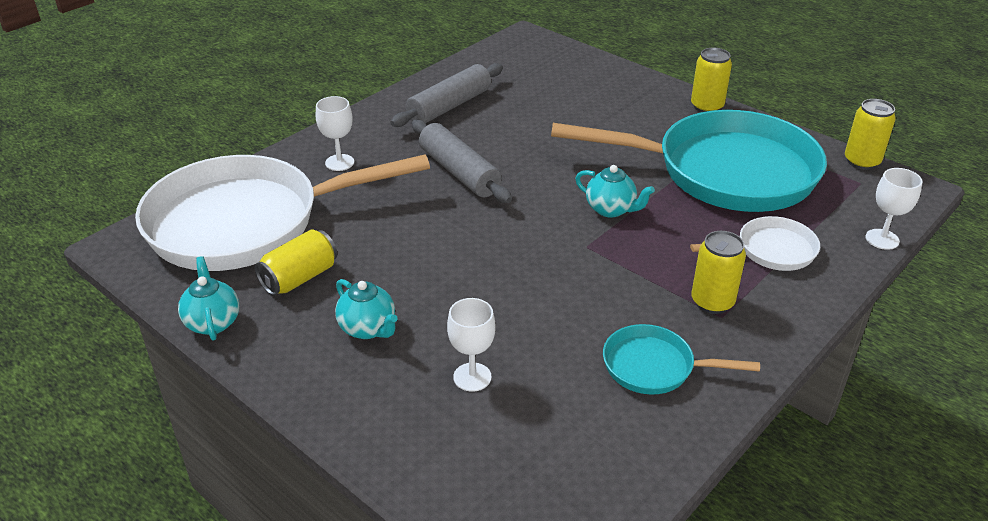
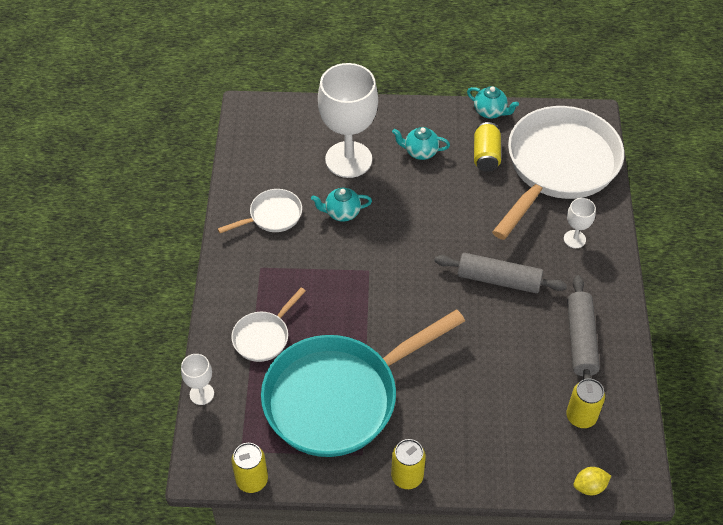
camera: 140 degrees right, 15 degrees up
(472, 377) = (348, 159): white goblet -> white goblet, size x2.22
(563, 48) = (589, 486): none -> yellow lemon
(611, 209) = (380, 309): turquoise teapot -> turquoise teapot (342, 213)
(654, 367) = (272, 216): turquoise pan -> white pan
(712, 302) = (271, 274): yellow can -> yellow can (581, 416)

